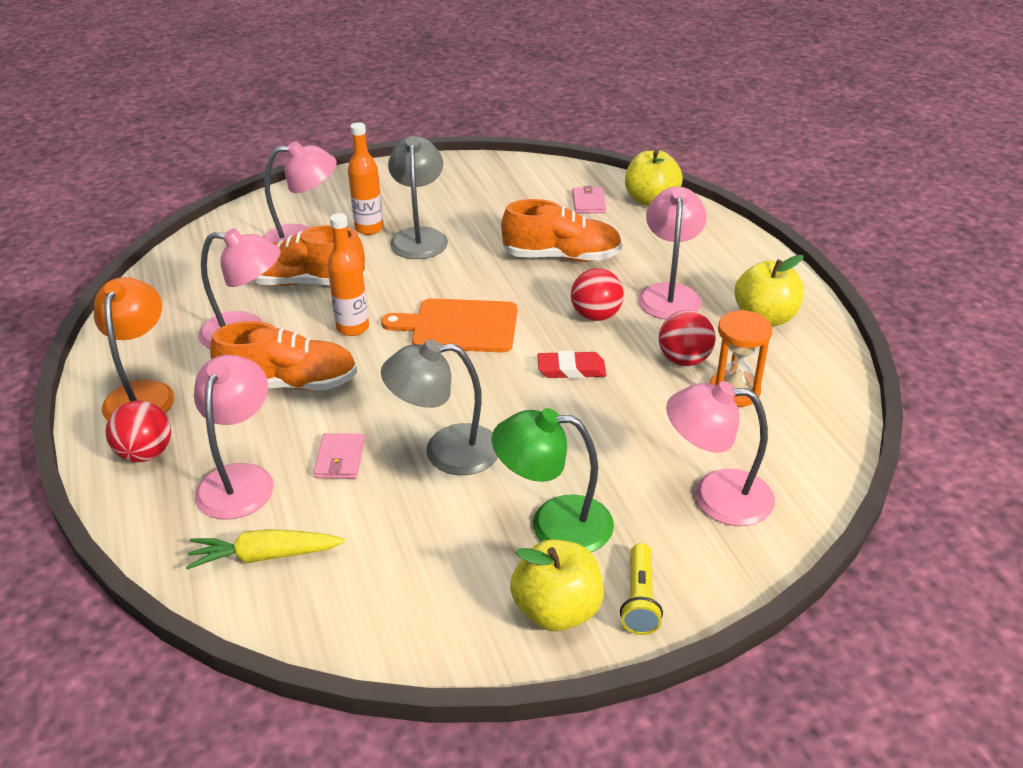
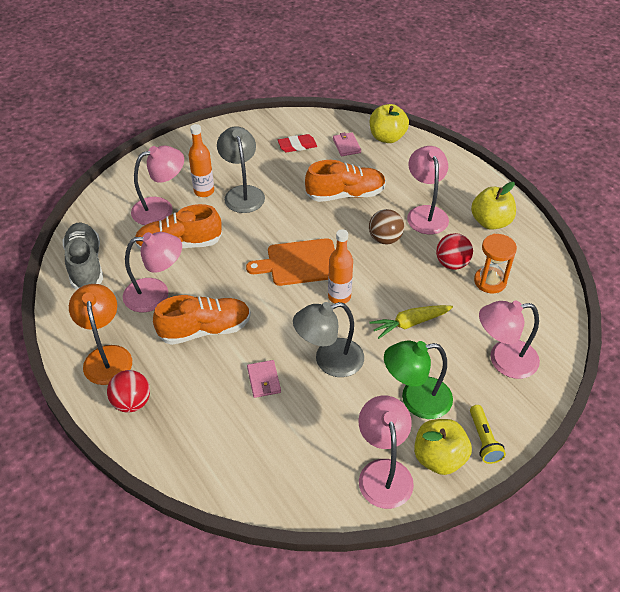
camera: 15 degrees left, 10 degrees up
(173, 287) = (86, 265): none -> grey shoe
(240, 479) = (205, 408): pink lamp -> pink lamp (383, 472)
(265, 556) = (247, 460): yellow carrot -> yellow carrot (410, 323)
(353, 328) = (228, 277): orange bottle -> orange bottle (339, 297)
(571, 369) = (384, 284): red eraser -> red eraser (297, 146)
(596, 316) = (385, 239): red ball -> brown ball

